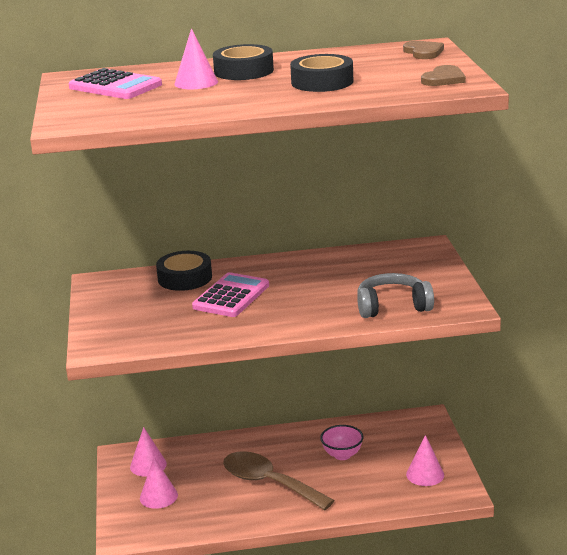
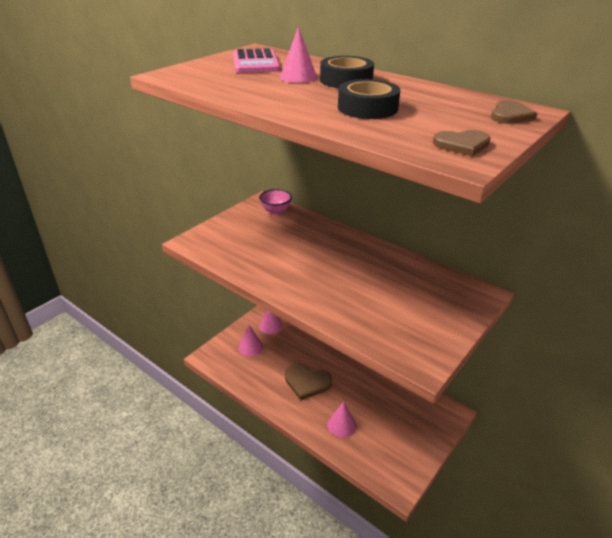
camera: 45 degrees right, 10 degrees up
(185, 278) = (303, 225): black tape -> none
(231, 296) = (303, 252): pink calculator -> none
(269, 483) = (307, 382): brown spoon -> brown heart
(342, 455) = (367, 397): pink bowl -> pink bowl (276, 211)
(392, 306) = (377, 326): grey headphones -> none
(425, 474) = (395, 452): pink cone -> pink cone (341, 425)

